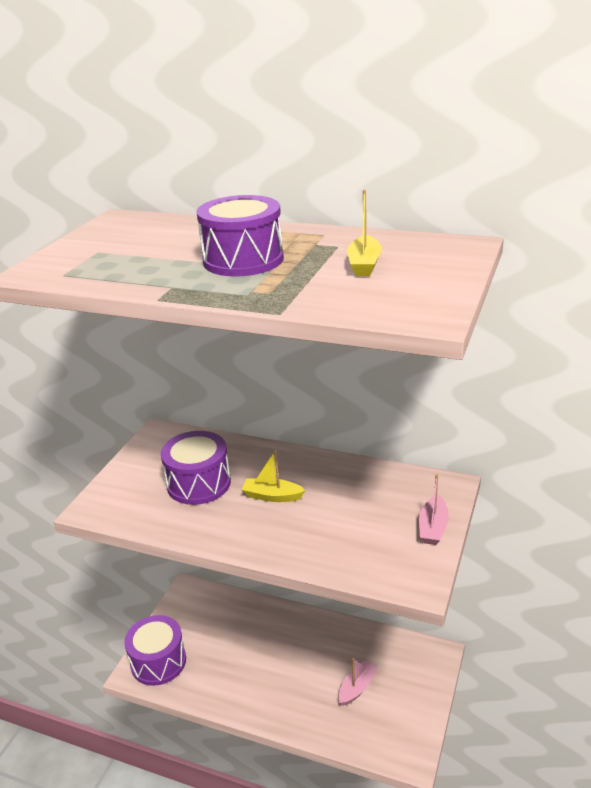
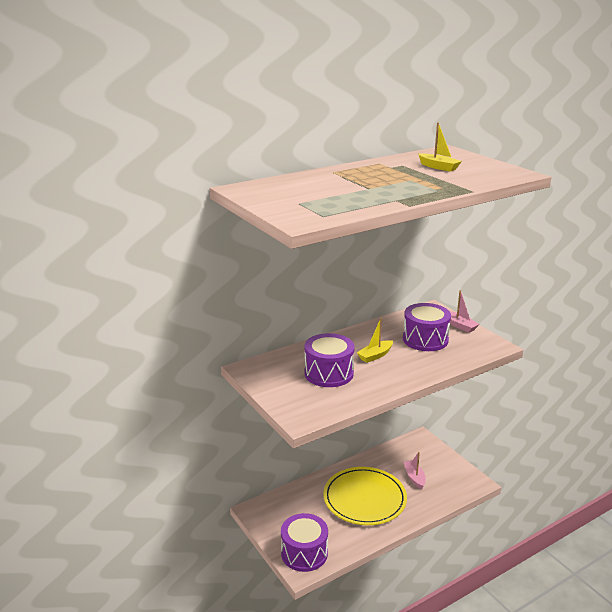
camera: 55 degrees left, 5 degrees down
(243, 260) = (385, 182): purple drum -> purple drum (425, 339)
(279, 663) = (364, 499): none -> yellow plate

